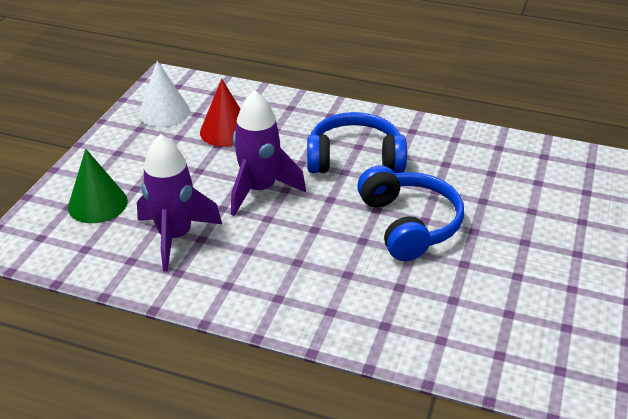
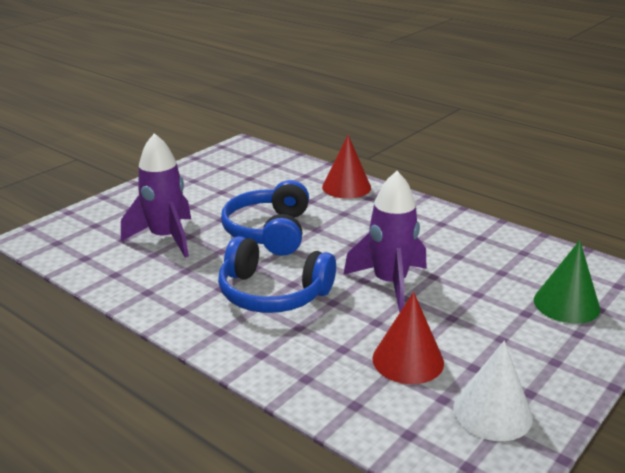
camera: 160 degrees left, 10 degrees down
(175, 237) = (482, 261): purple rocket -> purple rocket (166, 238)
(370, 326) = (346, 187): none -> red cone

